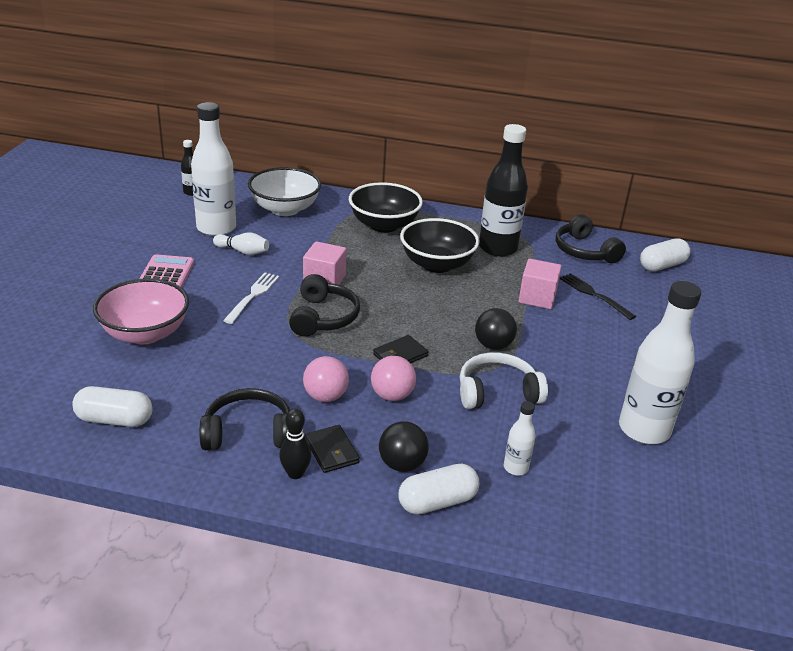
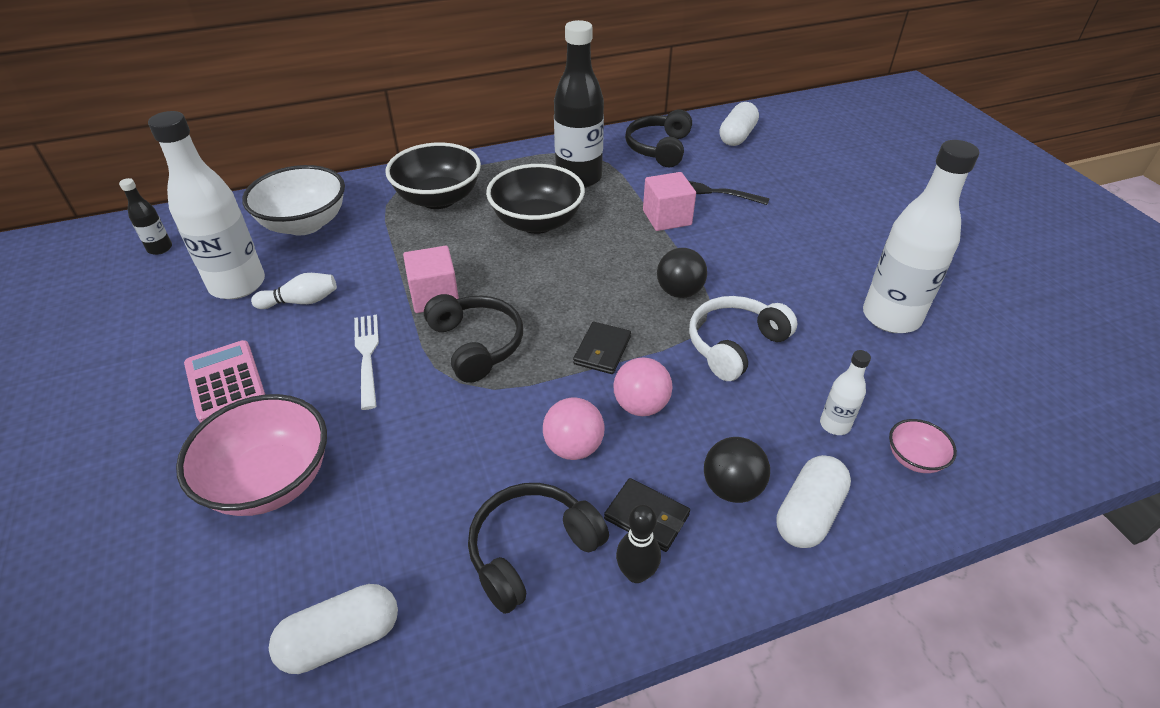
camera: 30 degrees left, 10 degrees up
(552, 513) = (914, 458): none -> pink bowl
(584, 251) = (659, 148): black headphones -> black headphones turned 75 degrees clockwise

